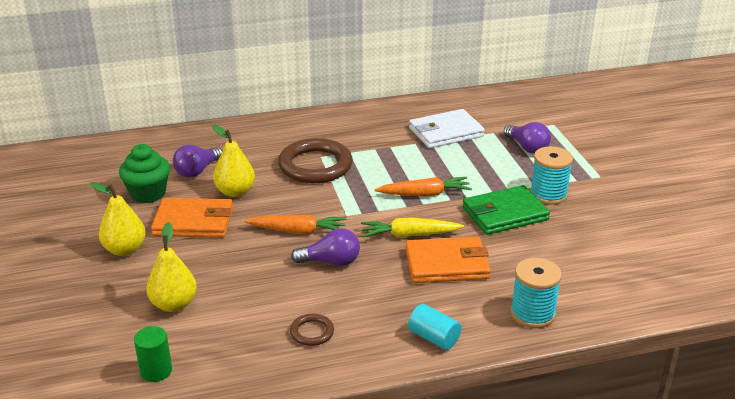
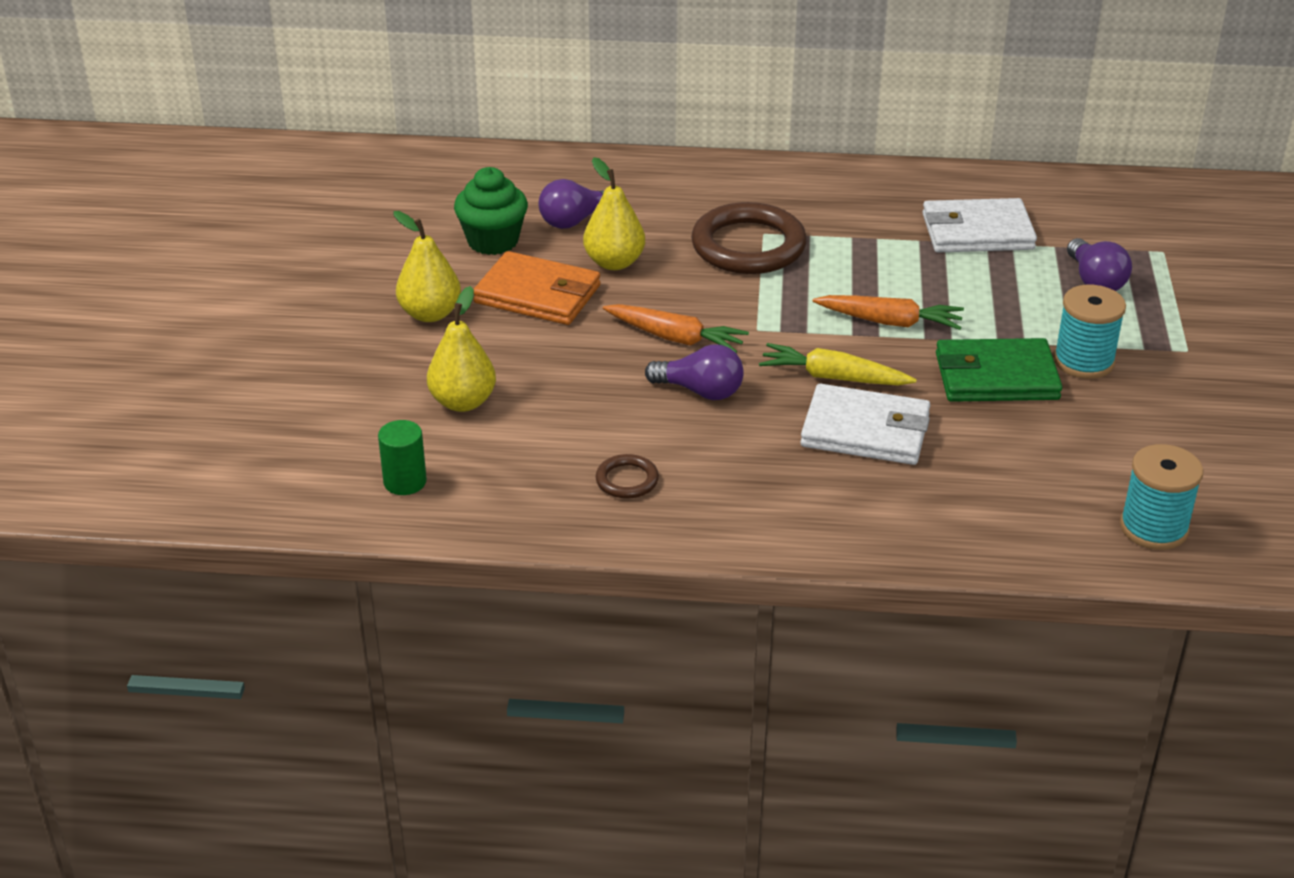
camera: 20 degrees right, 5 degrees up
(434, 338) = (790, 526): turquoise cylinder -> none
(447, 264) = (865, 431): orange wallet -> white wallet
(532, 314) = (951, 528): turquoise spool -> turquoise spool (1153, 528)

